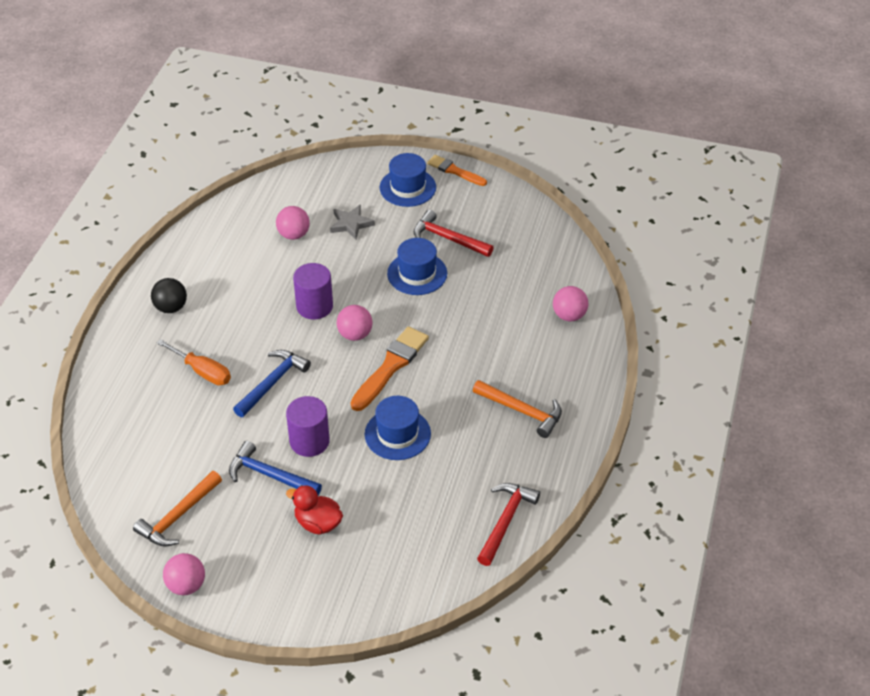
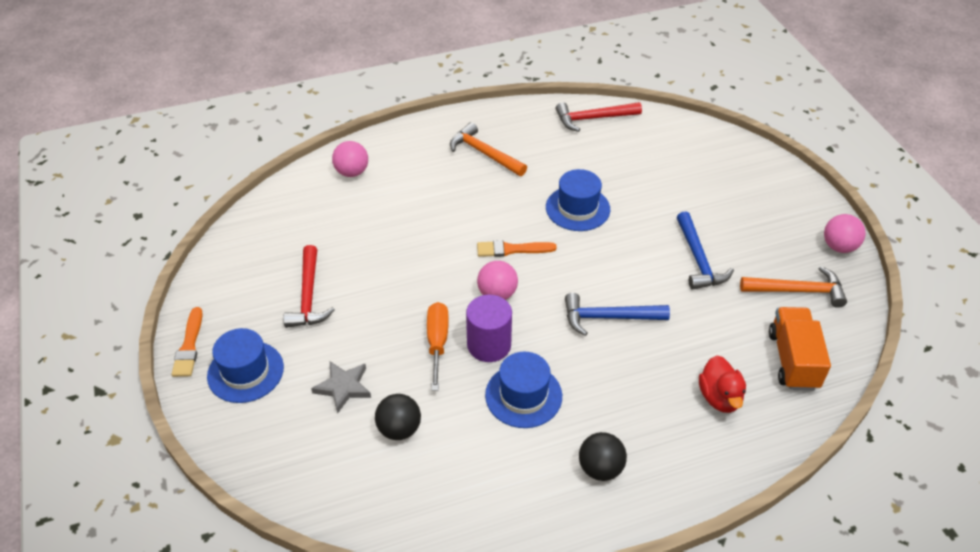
camera: 125 degrees left, 0 degrees up
(131, 462) = (793, 360): none -> orange truck
(202, 372) = (649, 378): orange screwdriver -> orange screwdriver (437, 342)
(293, 235) = (399, 429): pink ball -> black ball
(309, 441) = (641, 255): purple cylinder -> none
(318, 523) = (705, 207): red duck -> red duck (719, 397)
(391, 366) = (512, 249): orange brush -> orange brush, size x0.64
(417, 273) = (378, 293): blue hat -> blue hat (523, 395)
(522, 411) = (484, 153): orange hammer -> orange hammer turned 45 degrees counterclockwise

